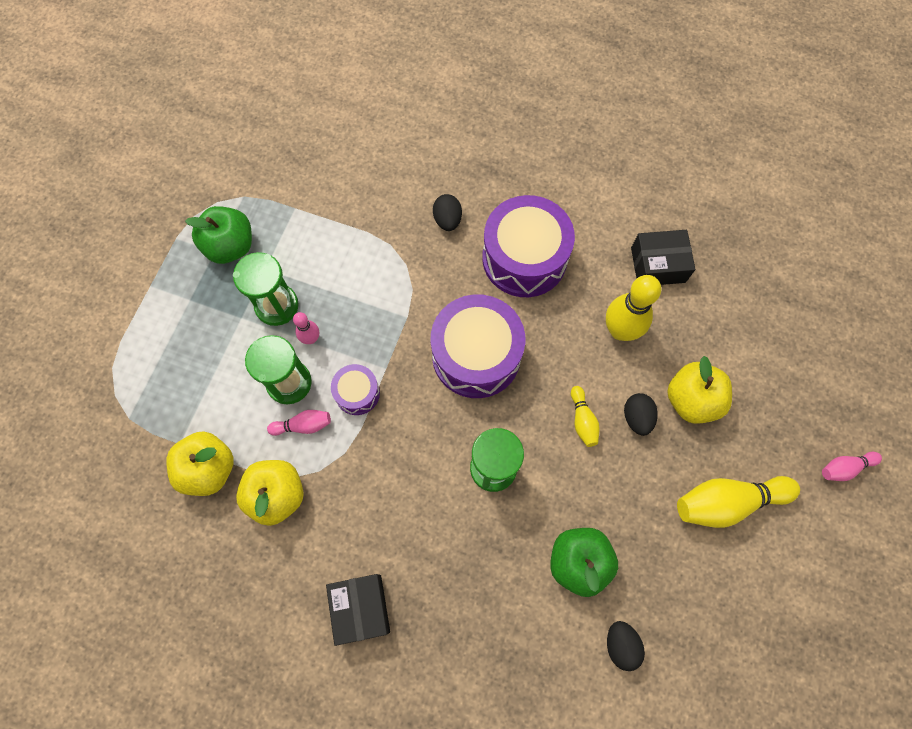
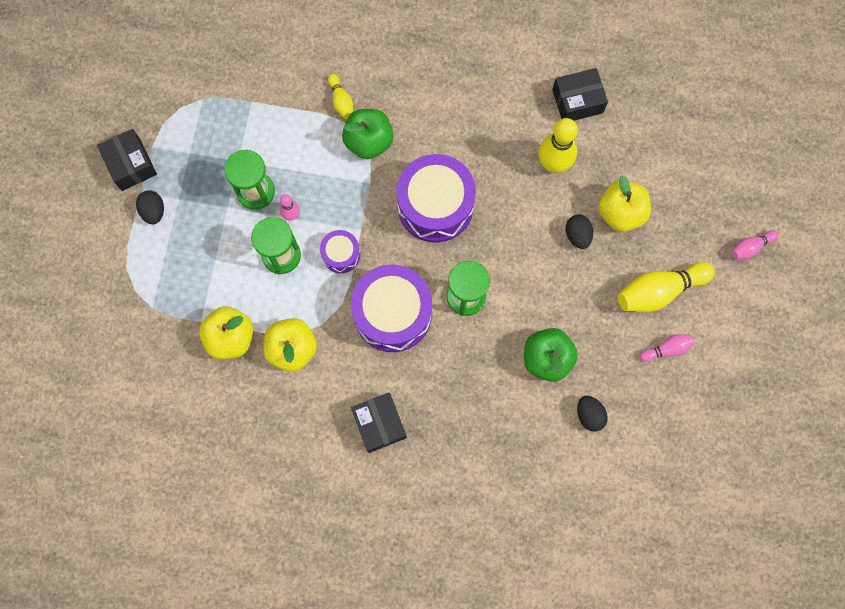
camera: 10 degrees left, 5 degrees up
(147, 254) = (131, 165): none -> black box
(230, 246) = (202, 146): green apple -> green apple (369, 142)
(303, 425) = (301, 289): pink bowling pin -> pink bowling pin (666, 349)
(447, 220) = (389, 90): black egg -> black egg (153, 211)
(524, 258) = (462, 114): purple drum -> purple drum (392, 313)
(582, 420) = (533, 245): yellow bowling pin -> yellow bowling pin (341, 101)

